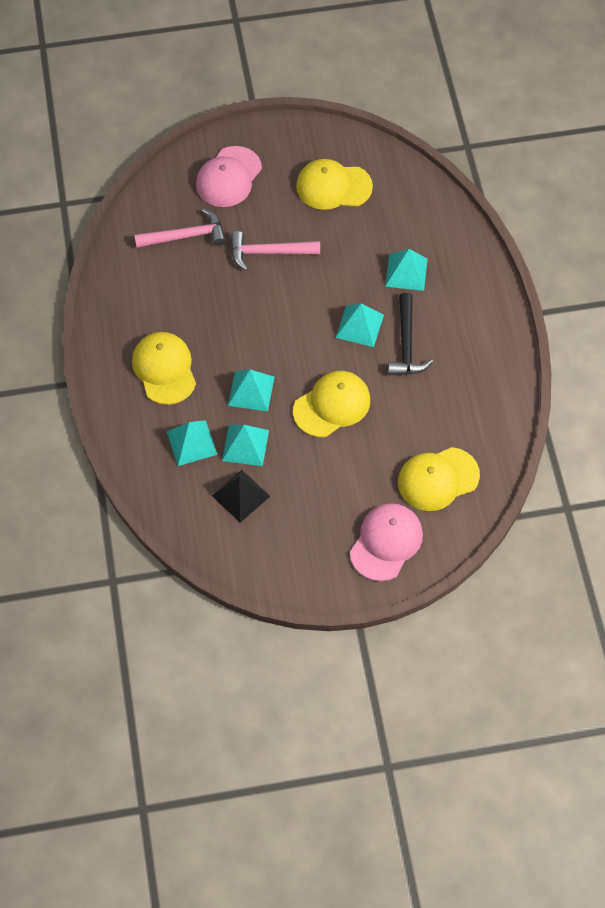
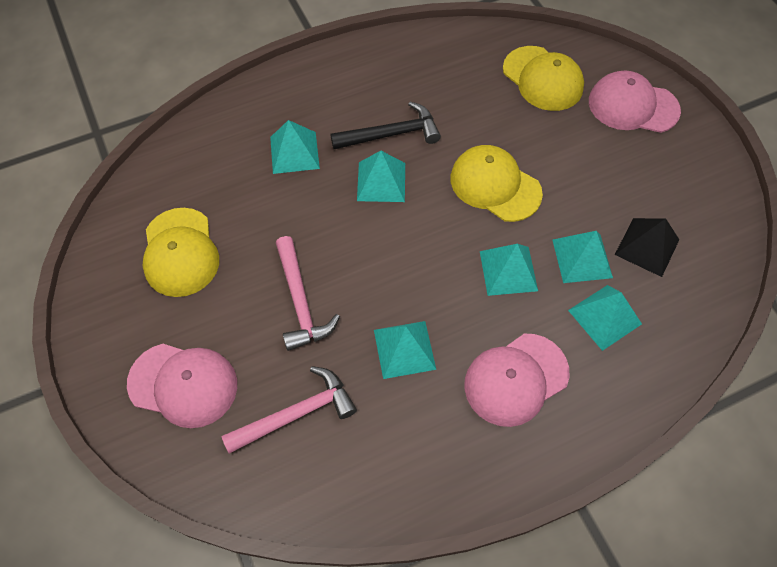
camera: 105 degrees left, 0 degrees up
(164, 369) = (516, 379): yellow cap -> pink cap
(186, 236) = (296, 413): pink hammer -> pink hammer turned 90 degrees clockwise
(210, 307) = (404, 349): none -> turquoise pyramid

